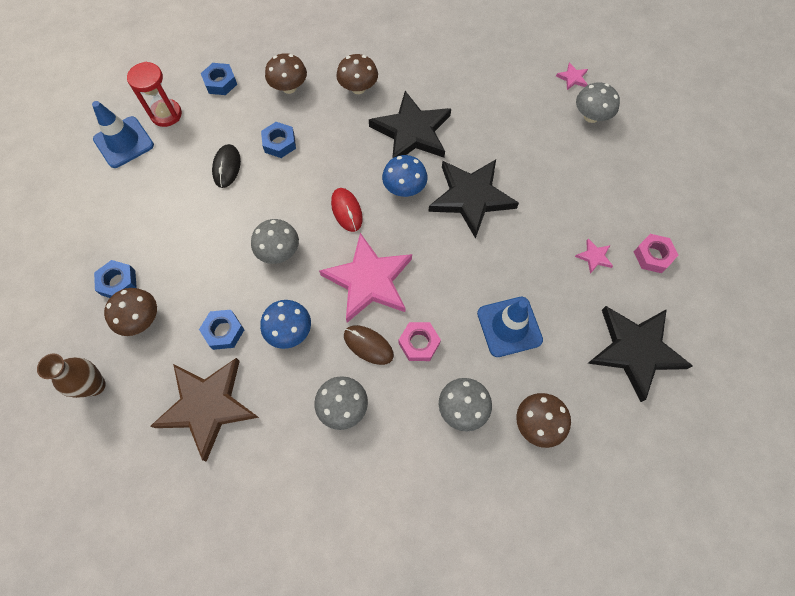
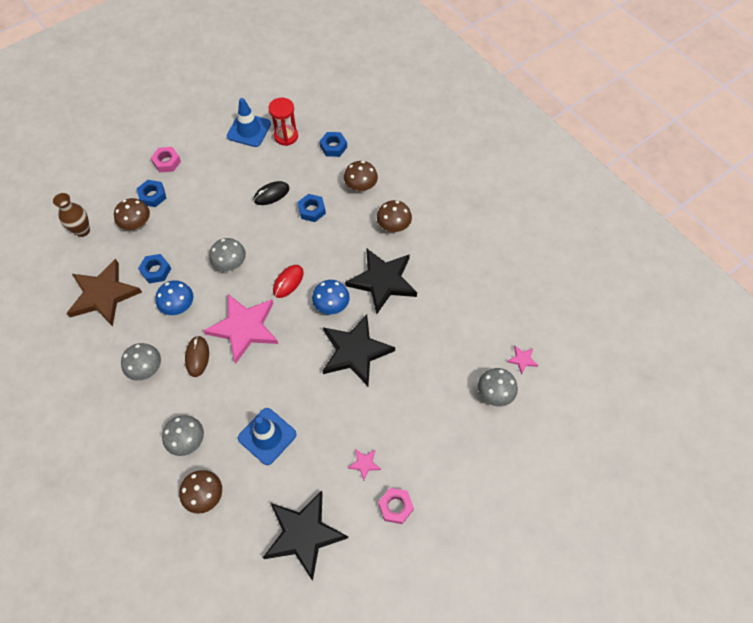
camera: 55 degrees right, 5 degrees down
(419, 343) = (218, 386): pink nut -> pink nut (167, 162)

